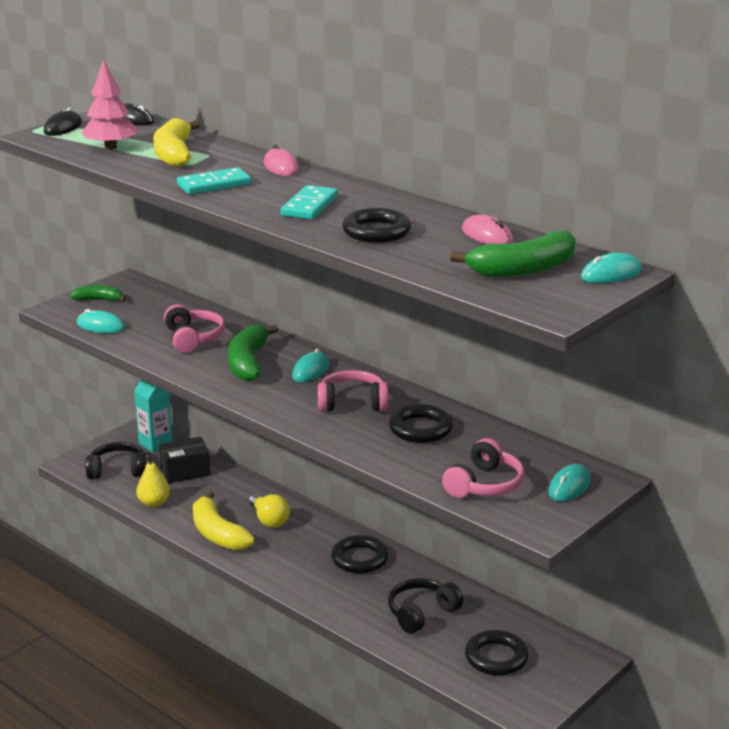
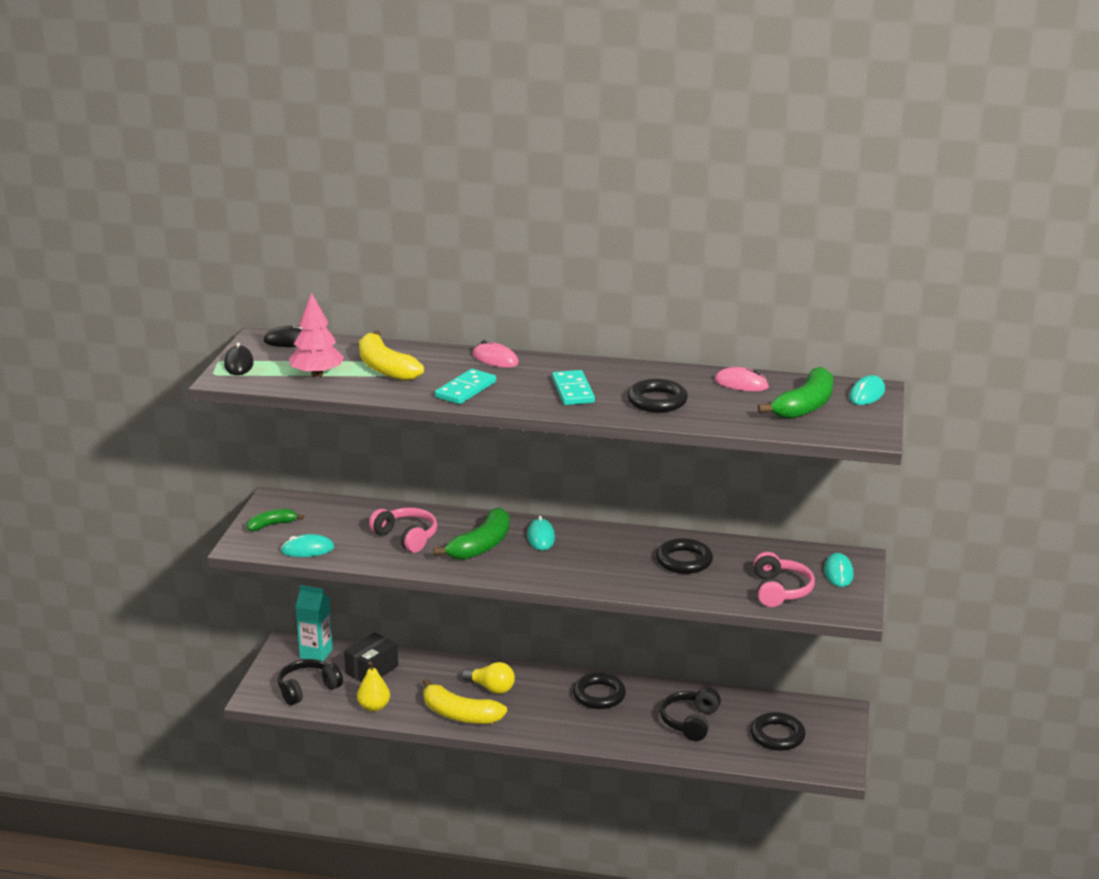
camera: 30 degrees left, 0 degrees up
(248, 363) = (481, 546): green banana -> green banana turned 120 degrees counterclockwise
(352, 403) = (607, 555): pink headphones -> none

